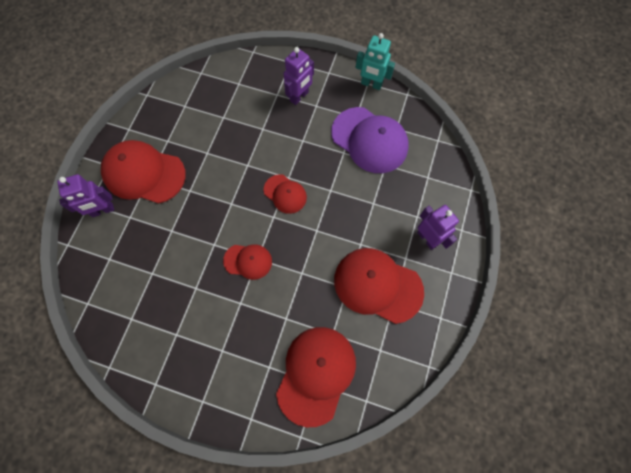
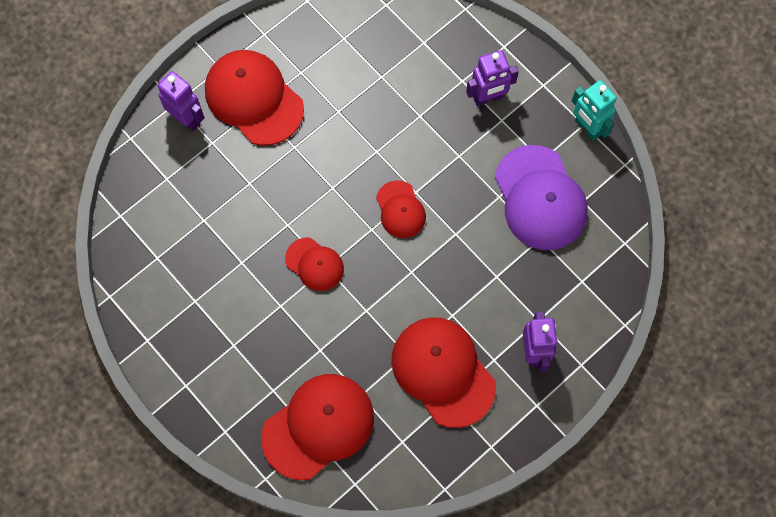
camera: 30 degrees right, 0 degrees up
(102, 210) = (187, 119): purple robot -> purple robot turned 150 degrees counterclockwise

